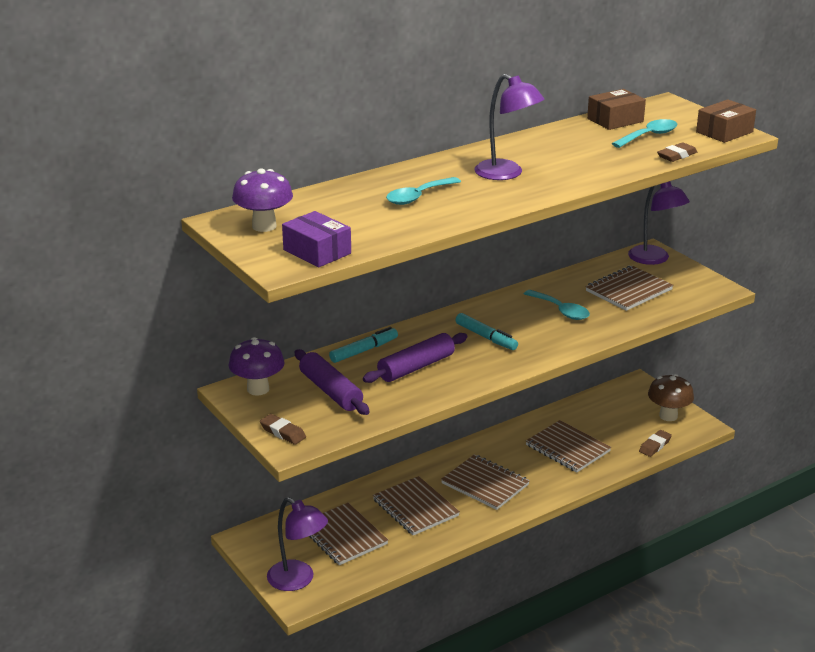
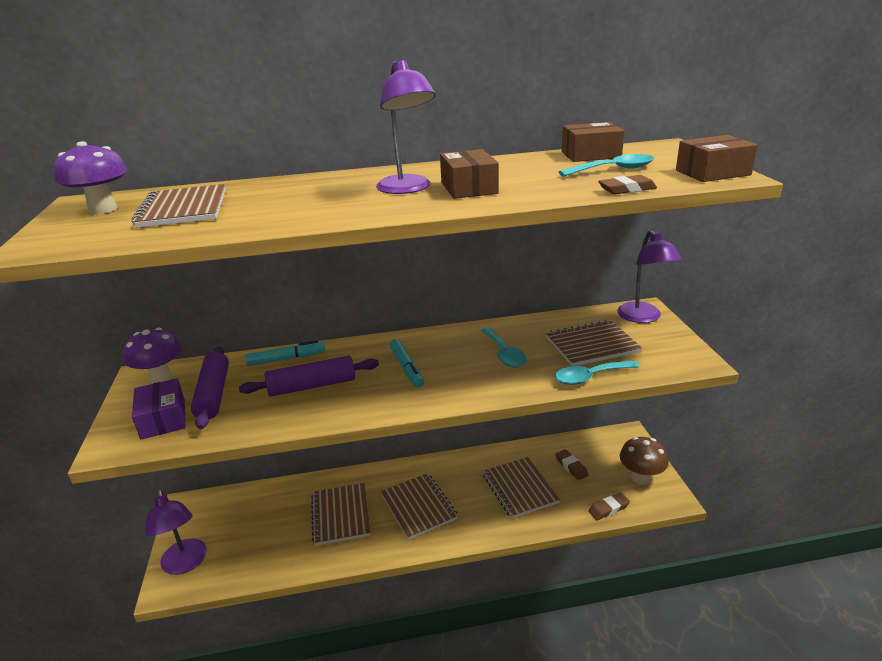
camera: 25 degrees right, 0 degrees up
(283, 432) = (124, 429): brown eraser -> brown eraser (571, 467)
(317, 252) = (95, 238): purple box -> purple box (163, 419)
(343, 536) = (260, 527): brown notebook -> brown notebook (183, 209)
(418, 197) = (286, 200): turquoise spoon -> turquoise spoon (590, 377)
(555, 167) = (469, 188): none -> brown box

